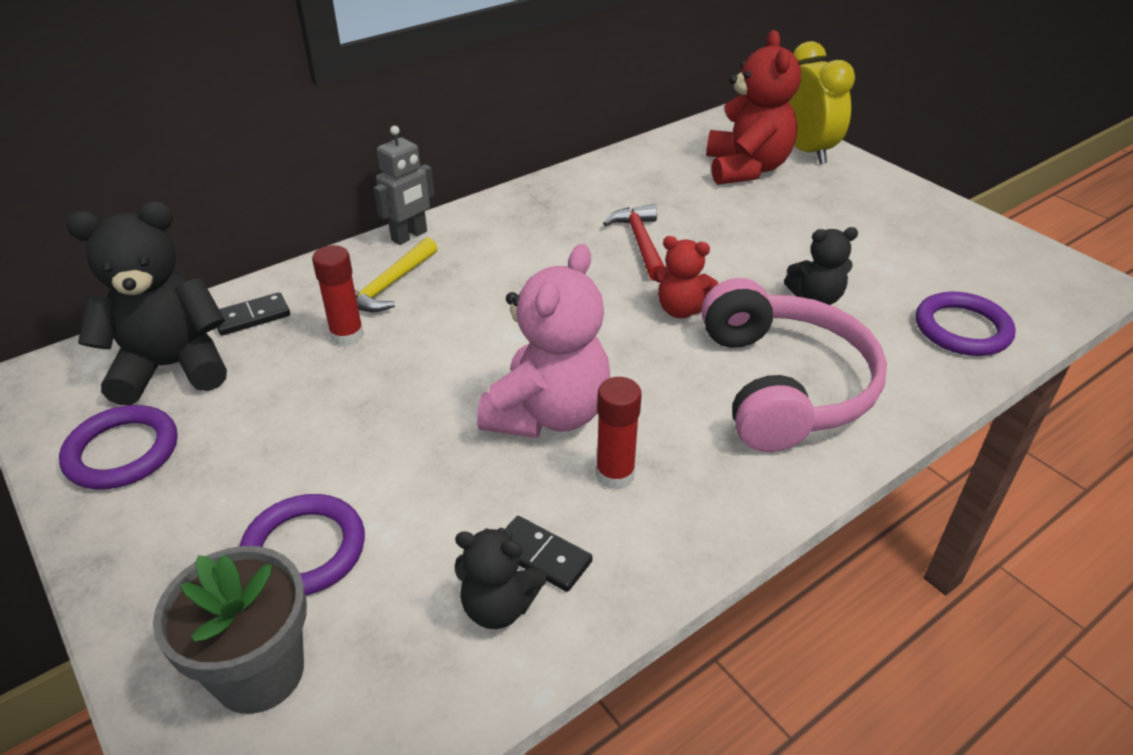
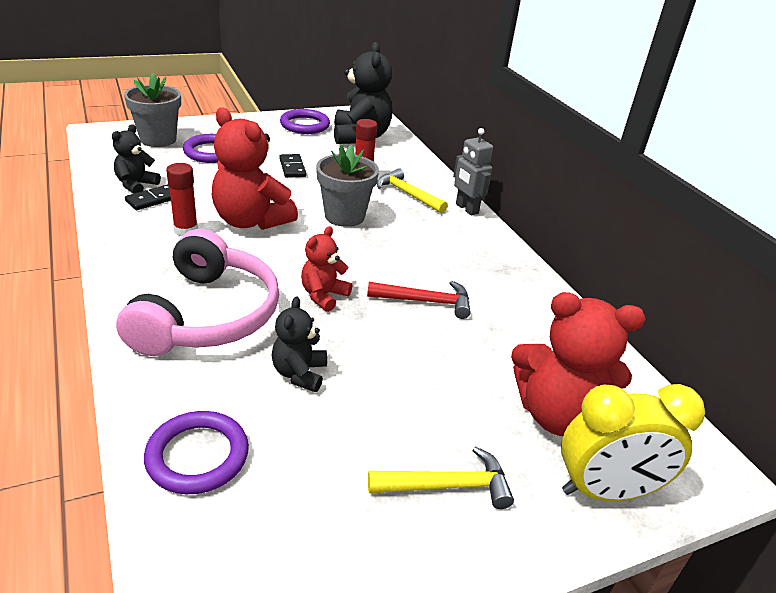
camera: 100 degrees right, 5 degrees down
(252, 317) = (394, 156): black domino -> black domino (292, 168)
(484, 329) = (344, 216): none -> grey flower pot
(548, 414) = (251, 221): pink teddy bear -> red teddy bear
(784, 385) = (207, 315): pink headphones -> pink headphones turned 90 degrees counterclockwise
(864, 208) = (448, 486): none -> yellow hammer

